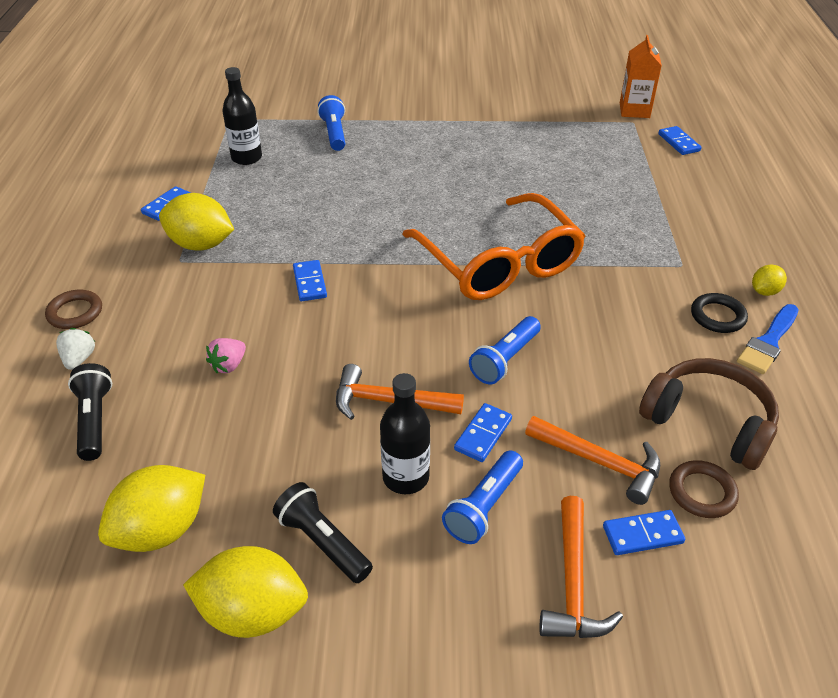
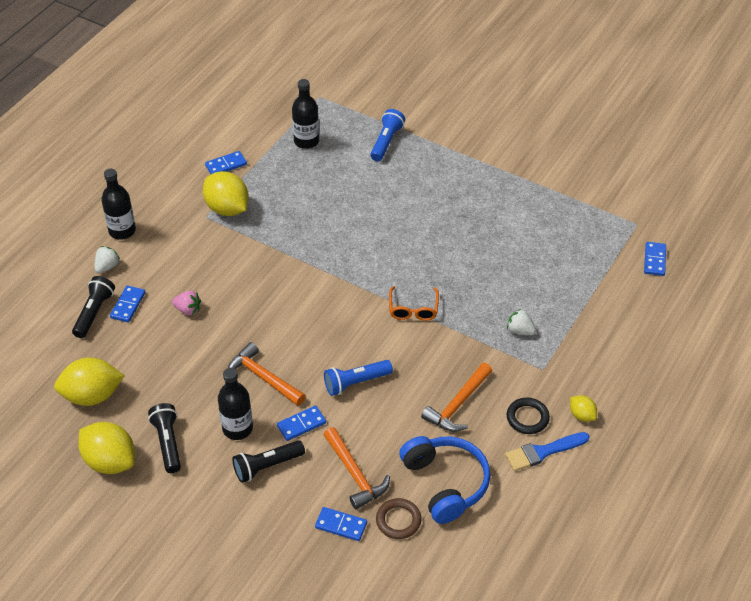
camera: 30 degrees right, 5 degrees up
(75, 313) = (122, 231): brown ring -> black bottle
(229, 365) = (188, 310): pink strawberry -> pink strawberry turned 135 degrees counterclockwise
(310, 283) = (276, 270): blue domino -> blue domino (128, 305)
(483, 506) = (267, 466): blue flashlight -> black flashlight
(498, 263) = (413, 309): orange glasses -> orange glasses, size x0.42
(573, 582) = (280, 529): orange hammer -> orange hammer (458, 404)
(624, 241) = (520, 331): none -> white strawberry
(634, 110) = (650, 212): orange carton -> none
(708, 422) = (445, 483): brown headphones -> blue headphones
(764, 291) = (582, 415): yellow lemon -> yellow lemon turned 60 degrees clockwise

